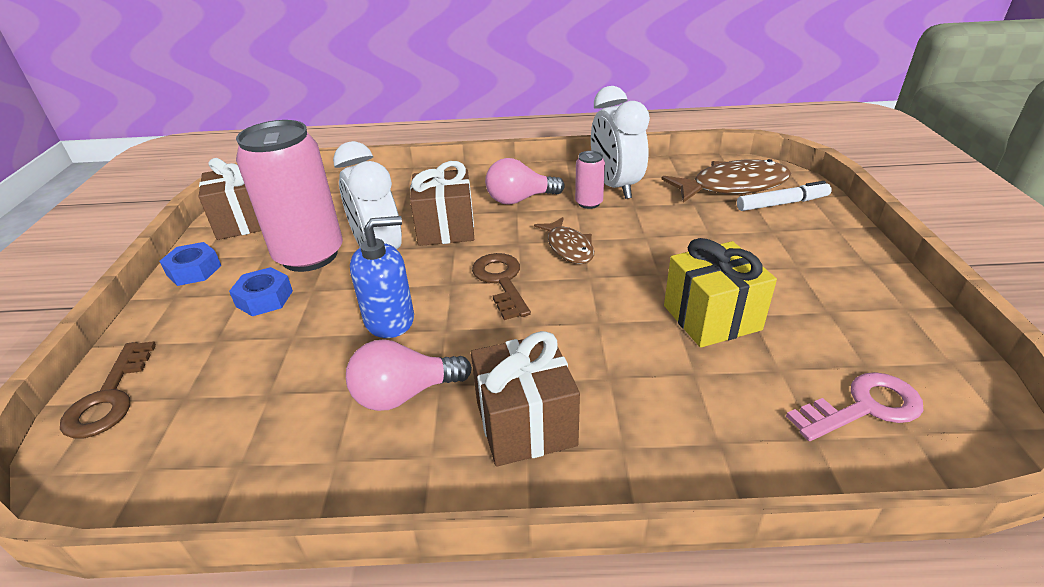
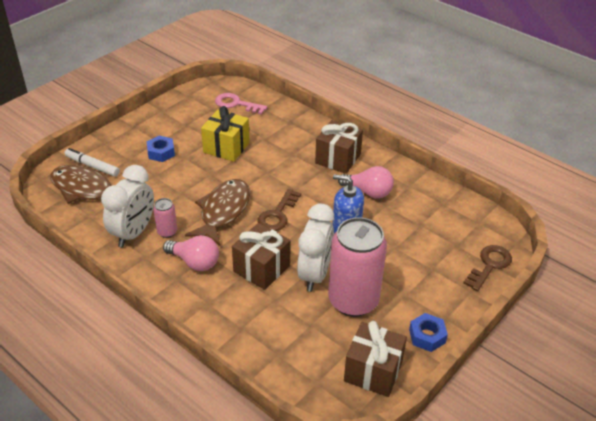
camera: 140 degrees left, 5 degrees up
(264, 298) = (396, 282): blue nut -> blue nut (161, 152)
(568, 247) = (223, 211): brown fish -> brown fish, size x1.67

